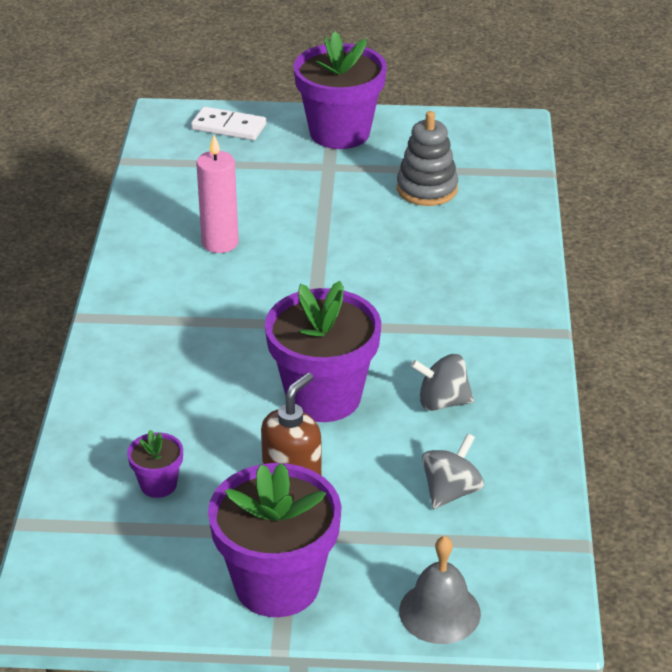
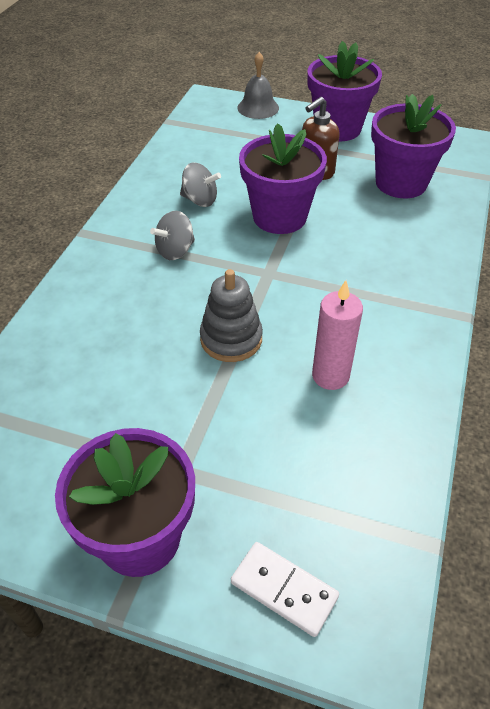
camera: 165 degrees left, 10 degrees up
(158, 484) = (401, 183): purple flower pot -> purple flower pot, size x2.18
(427, 189) = (91, 407): grey stacking toy -> grey stacking toy (231, 339)
(451, 491) = (223, 153): grey spinning top -> grey spinning top (175, 251)

